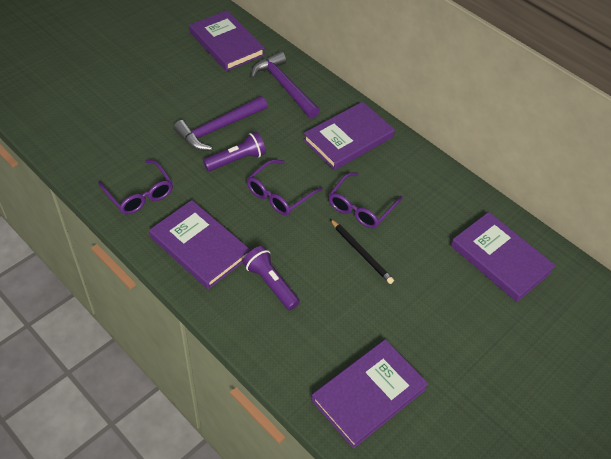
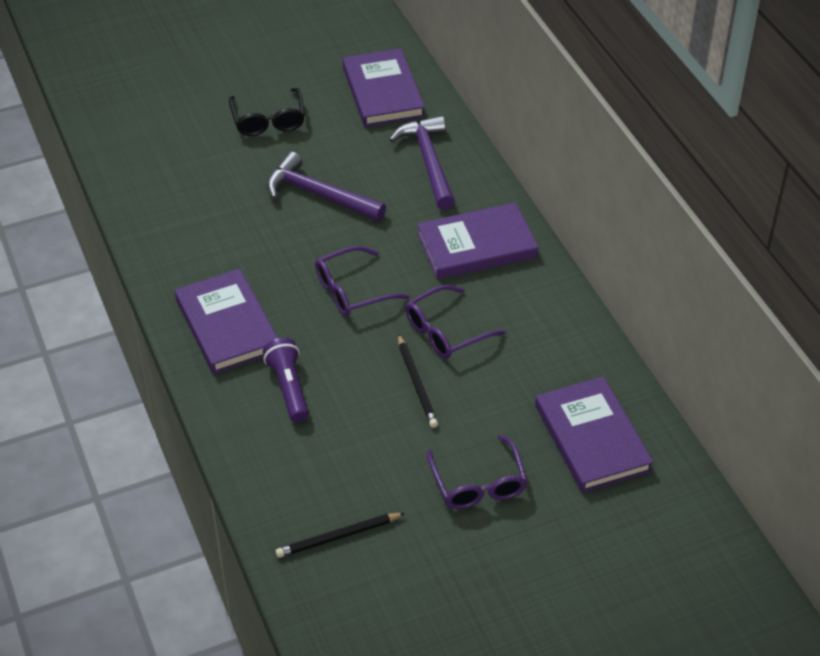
camera: 25 degrees right, 5 degrees down
(139, 194) = (187, 249): purple glasses -> purple glasses (478, 483)
(154, 81) = (268, 120): none -> black glasses
(218, 128) = (319, 195): purple hammer -> purple hammer turned 45 degrees clockwise
(237, 160) = (322, 237): purple flashlight -> none
(368, 394) = (338, 537): purple book -> black pencil

